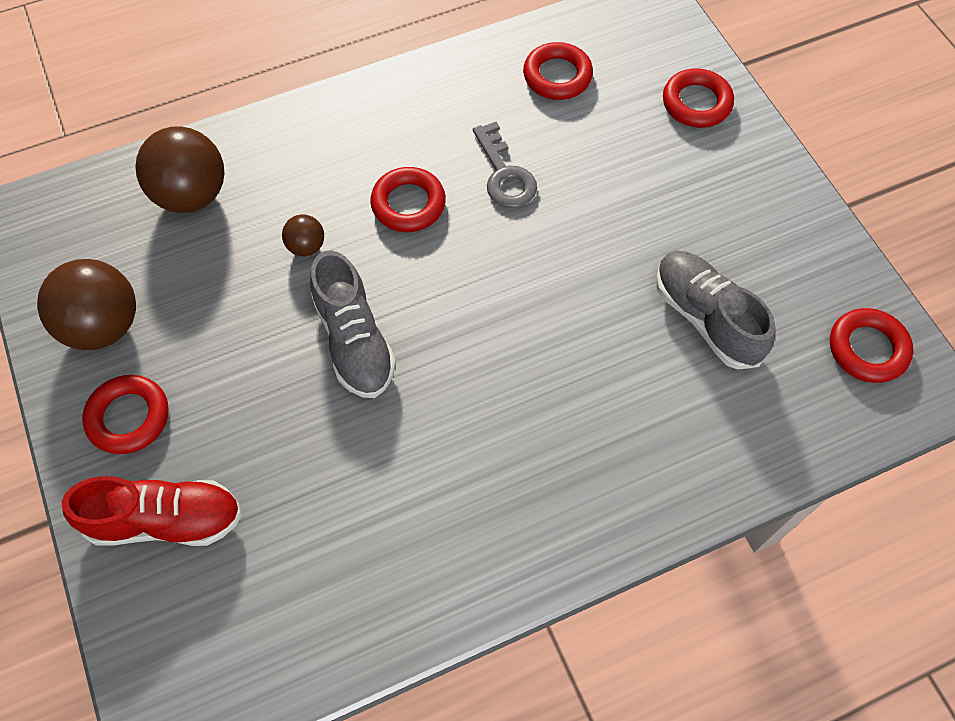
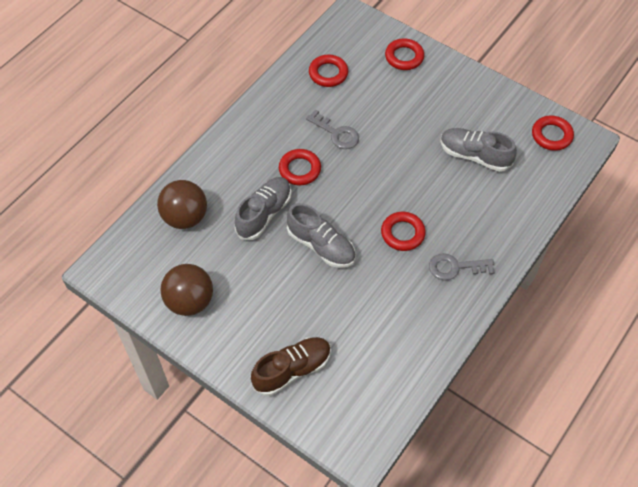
camera: 30 degrees left, 5 degrees down
(129, 417) = (237, 336): red ring -> red ring (402, 233)
(166, 520) = (292, 370): red shoe -> brown shoe
(306, 246) = (264, 214): brown ball -> grey shoe
(543, 493) = (455, 267): none -> grey key

